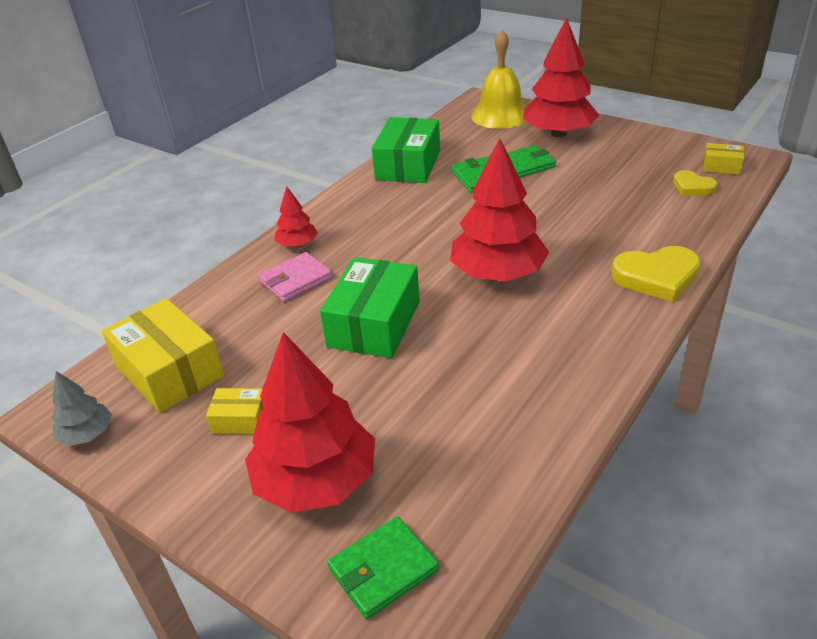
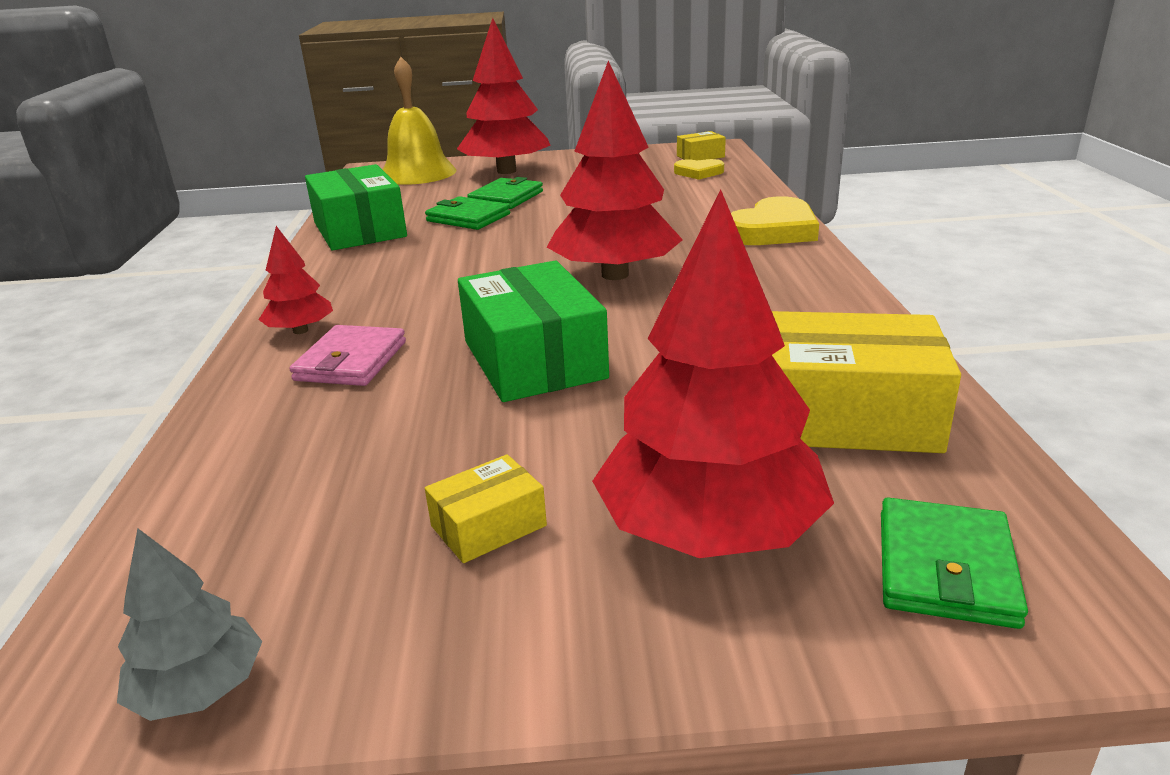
camera: 40 degrees left, 10 degrees down
(169, 371) = (269, 530): yellow box -> yellow box (848, 415)

